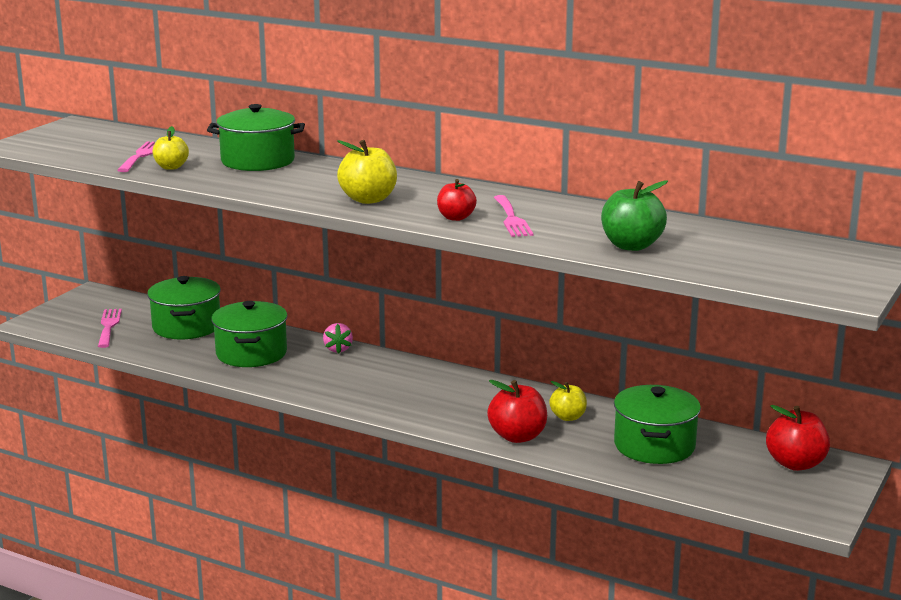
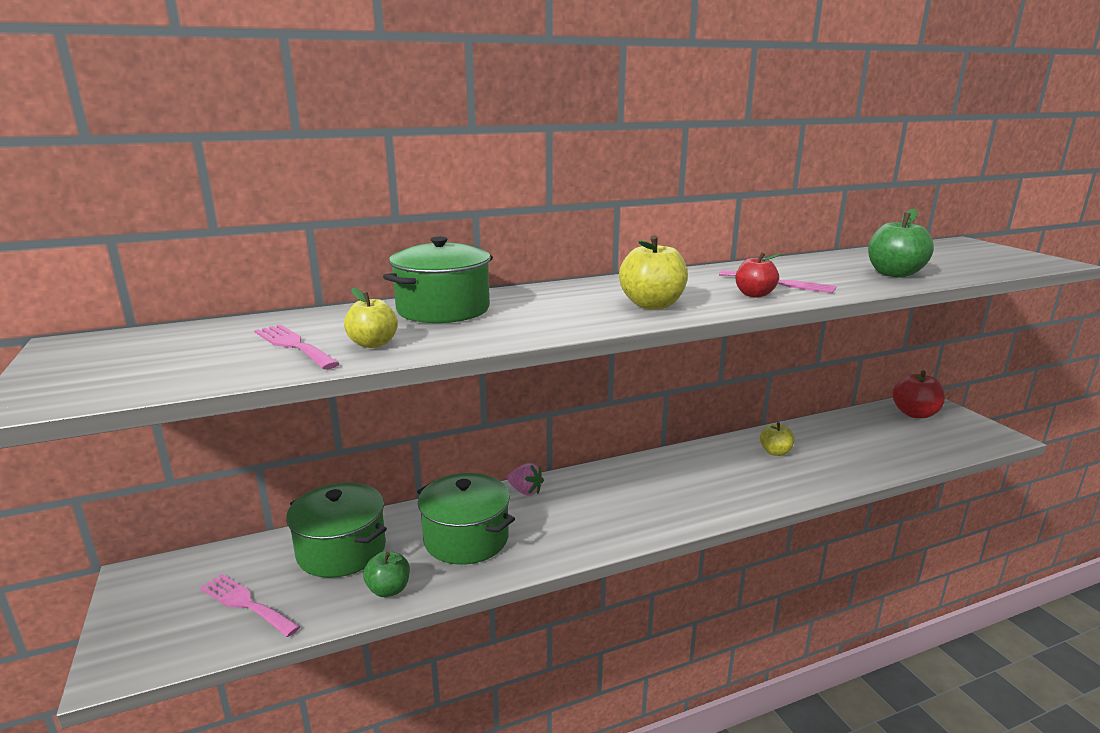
camera: 50 degrees left, 0 degrees up
(170, 353) = (389, 589): none -> green apple
(517, 436) = (792, 484): red apple -> none
(654, 445) = (852, 443): green pot -> none

